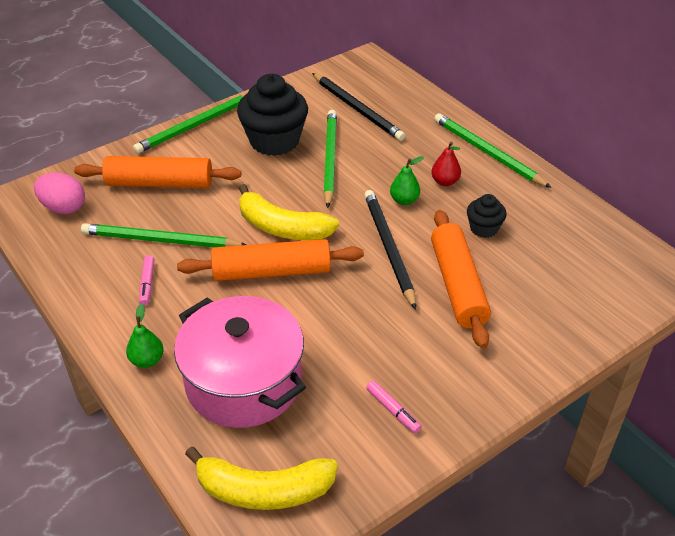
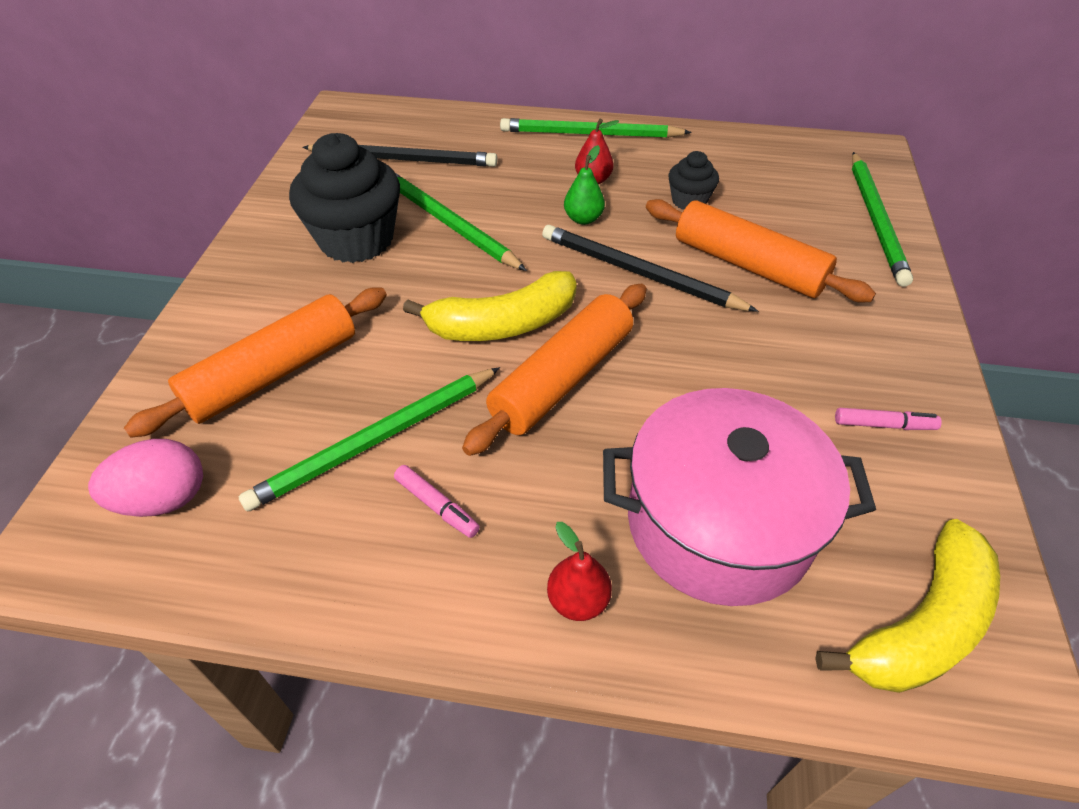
camera: 45 degrees left, 5 degrees up
(147, 360) = (578, 600): green pear -> red pear
(196, 125) = (226, 278): green pencil -> green pencil (875, 219)

